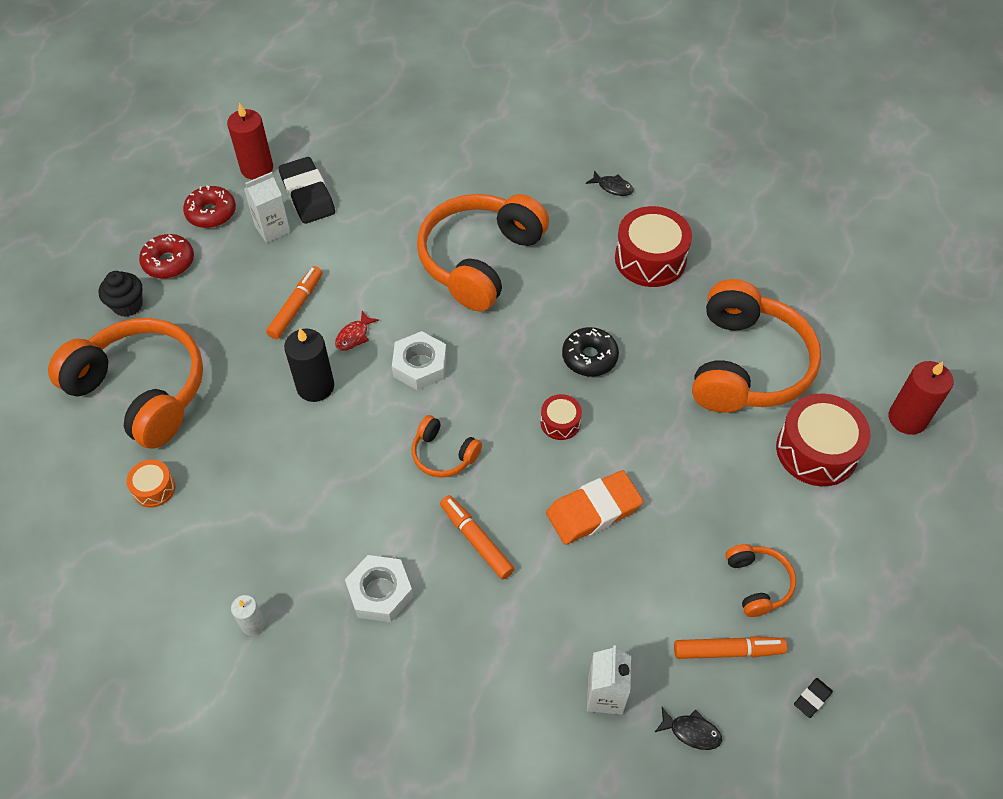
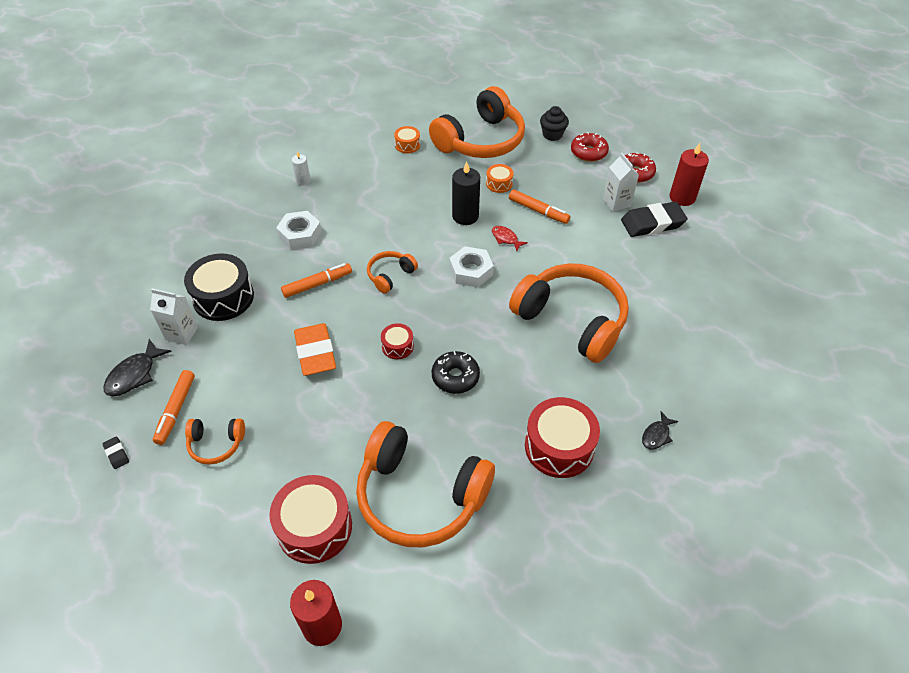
camera: 100 degrees right, 5 degrees down
(243, 356) = (499, 184): none -> orange drum
(526, 661) = (223, 297): none -> black drum
(691, 731) = (134, 374): black fish -> black fish, size x1.60

